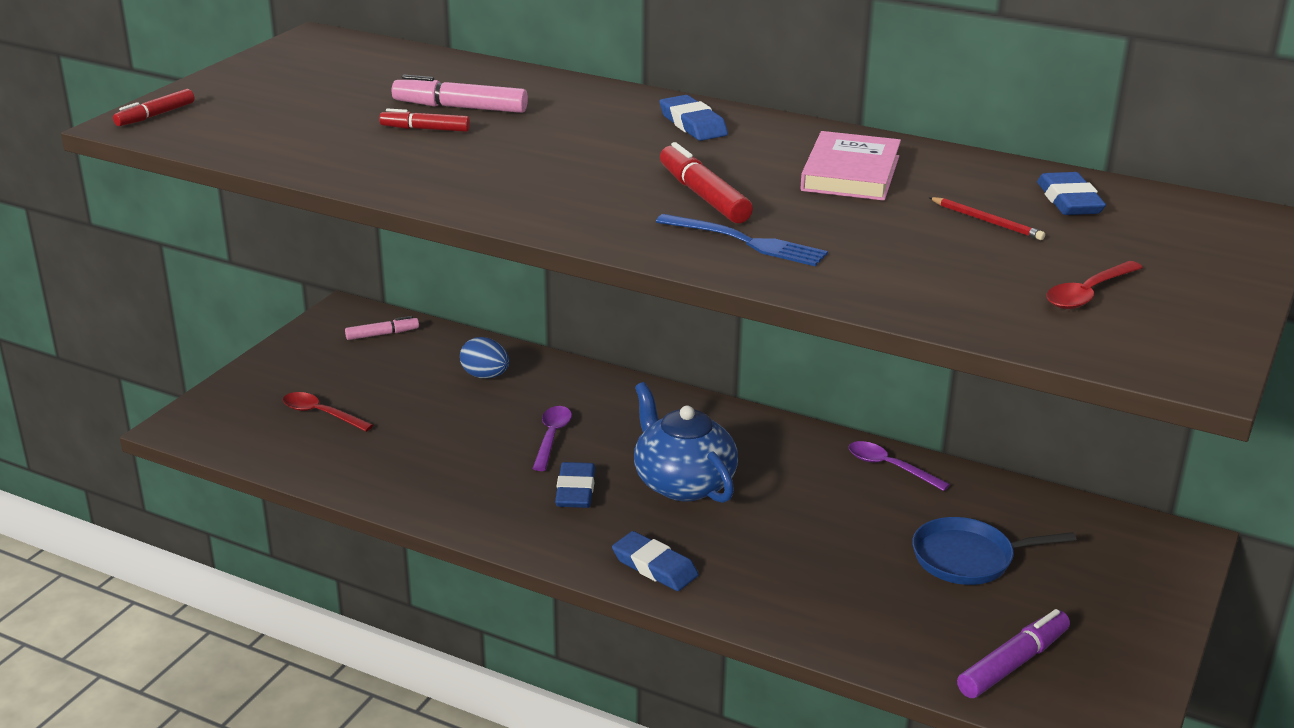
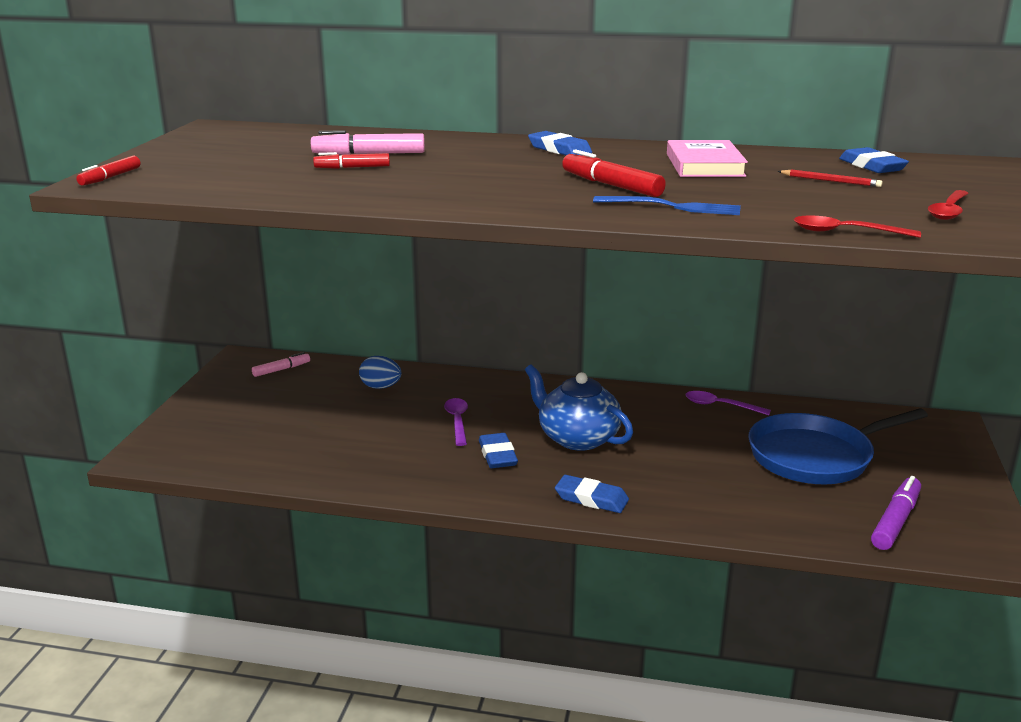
camera: 15 degrees left, 5 degrees down
(321, 414) = (259, 431): red spoon -> red spoon (845, 232)
(968, 558) = (815, 456): blue pan -> blue pan, size x1.57

